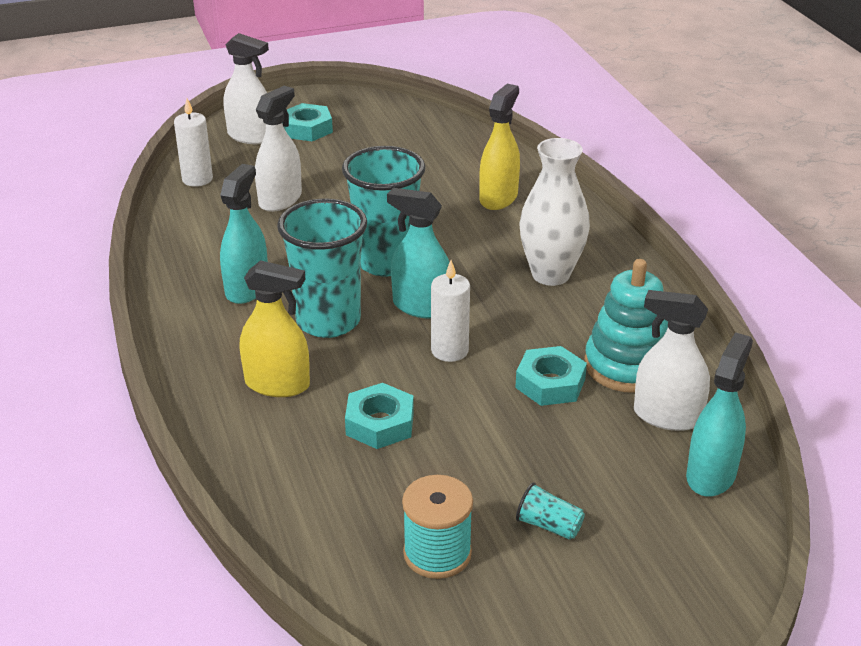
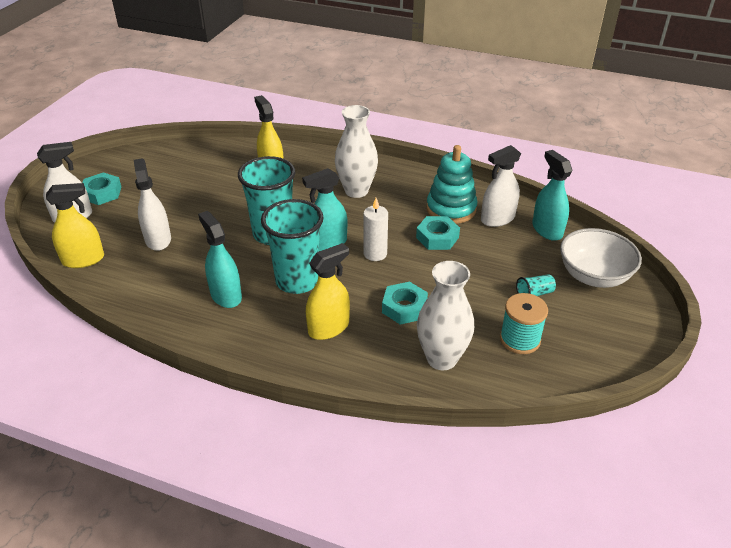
camera: 50 degrees left, 5 degrees up
(197, 179) = (83, 260): white candle -> yellow spray bottle
(323, 499) = (441, 358): none -> white vase
(668, 570) = (593, 276): none -> white bowl

